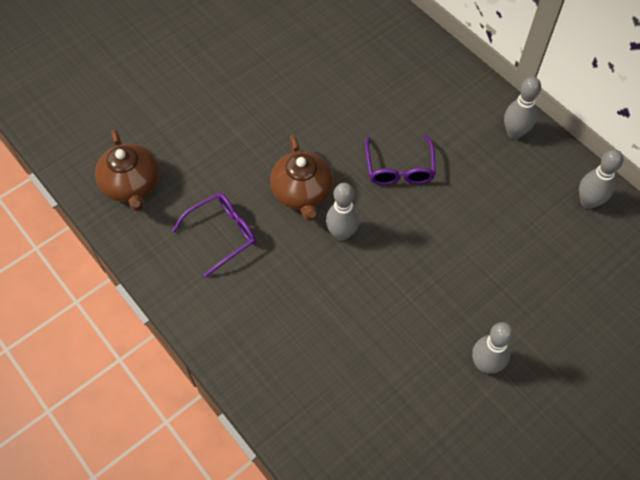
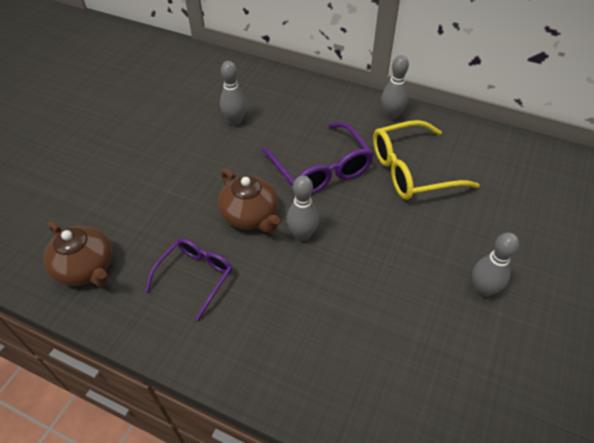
camera: 25 degrees left, 10 degrees down
(399, 168) = (320, 169): purple glasses -> purple glasses, size x1.53
(495, 208) = (411, 170): none -> yellow glasses
(588, 202) = (474, 142): grey bowling pin -> grey bowling pin (235, 121)

